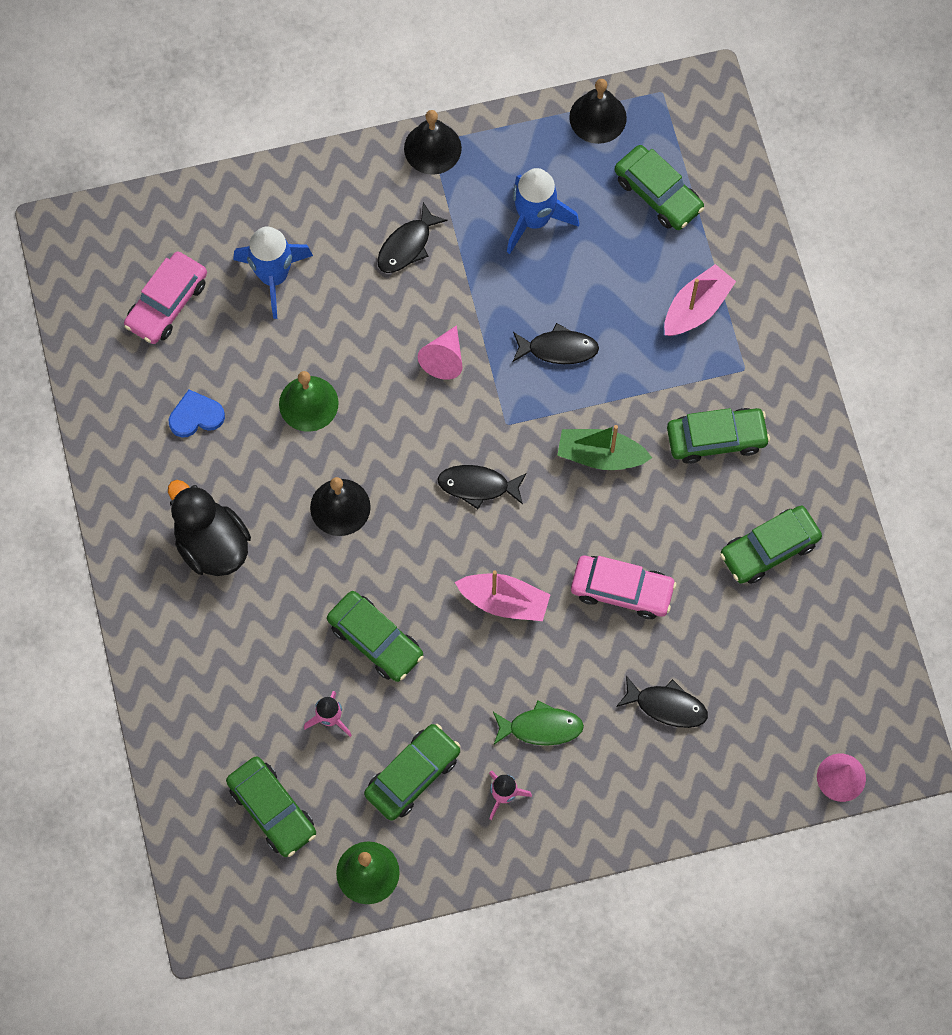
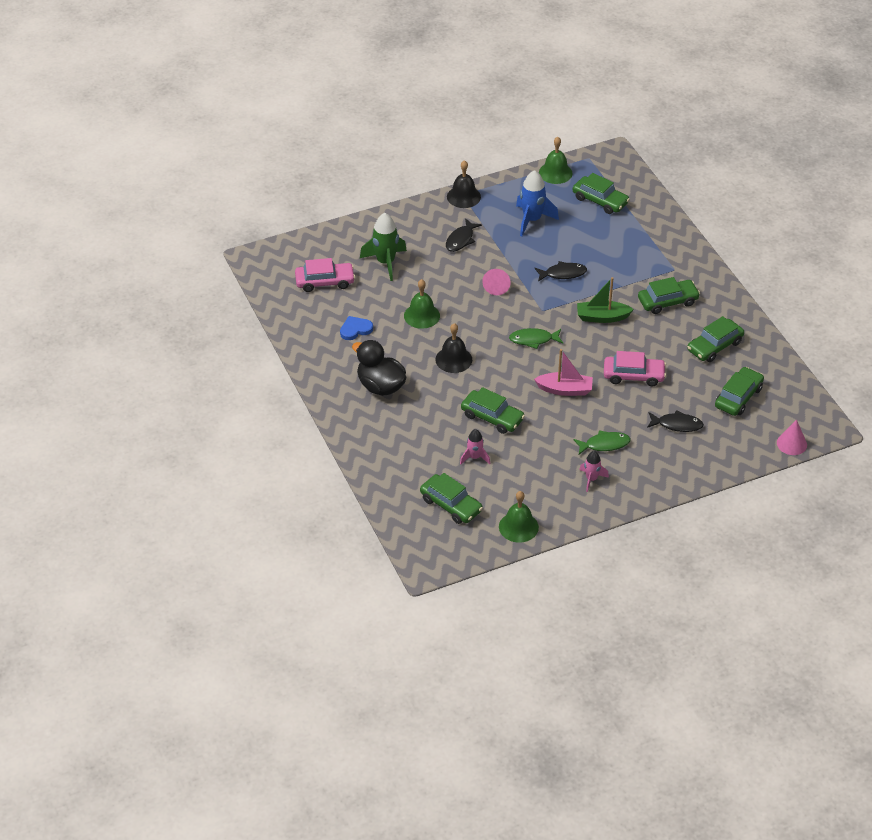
camera: 10 degrees left, 25 degrees down
(167, 303) = (325, 282): pink car -> pink car turned 120 degrees counterclockwise
(273, 277) = (385, 262): blue rocket -> green rocket
(413, 775) = (533, 477): green car -> green car (738, 397)
(477, 486) = (533, 340): black fish -> green fish
(598, 117) = (555, 173): black bell -> green bell
(696, 308) = (638, 246): pink boat -> none

